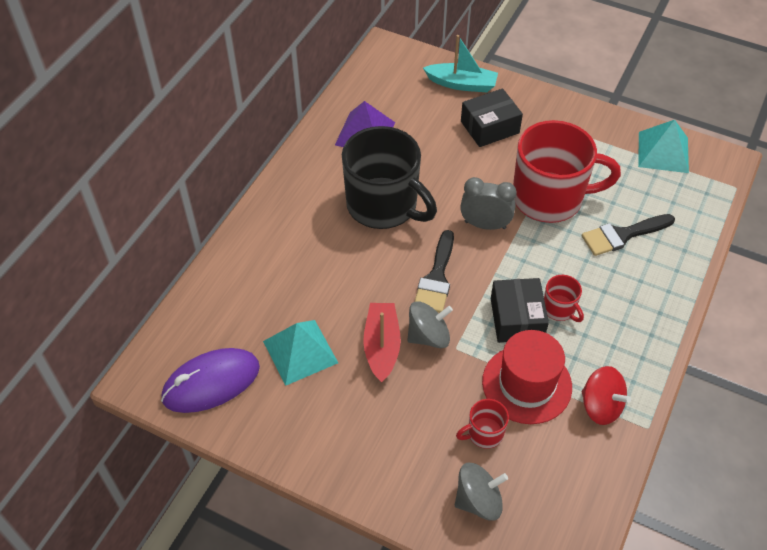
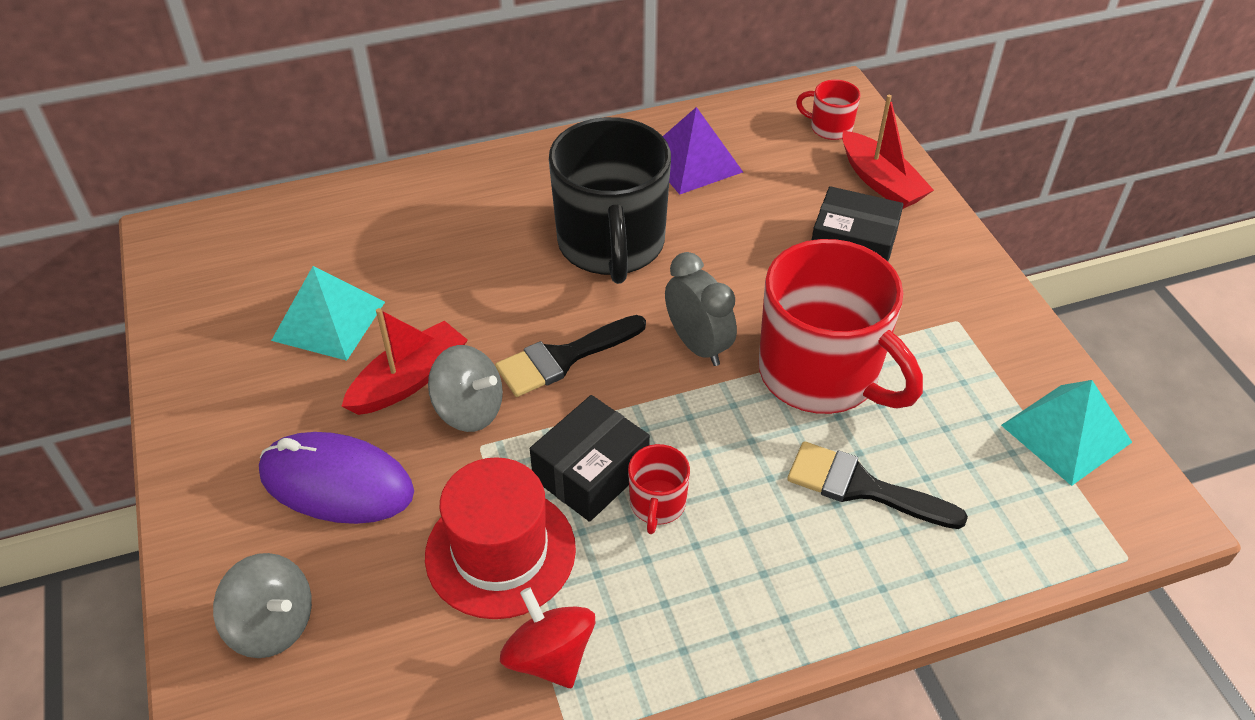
camera: 45 degrees right, 5 degrees down
(211, 383) = (217, 284): purple mouse -> purple mouse (336, 483)
(462, 84) = (881, 182): turquoise boat -> red boat
(484, 433) = (380, 560): red mug -> red mug (830, 128)
(601, 406) = (550, 657): red spinning top -> red spinning top turned 150 degrees clockwise

